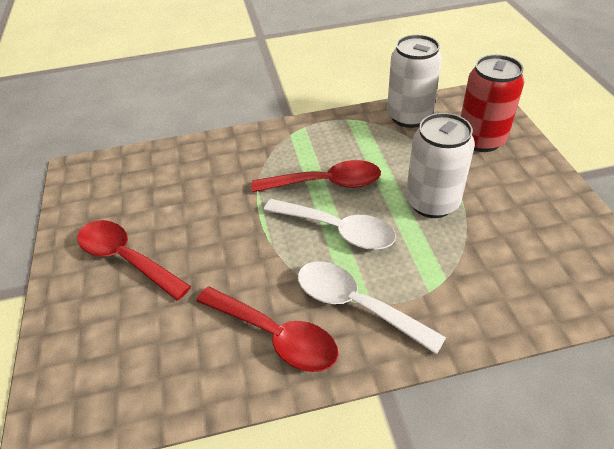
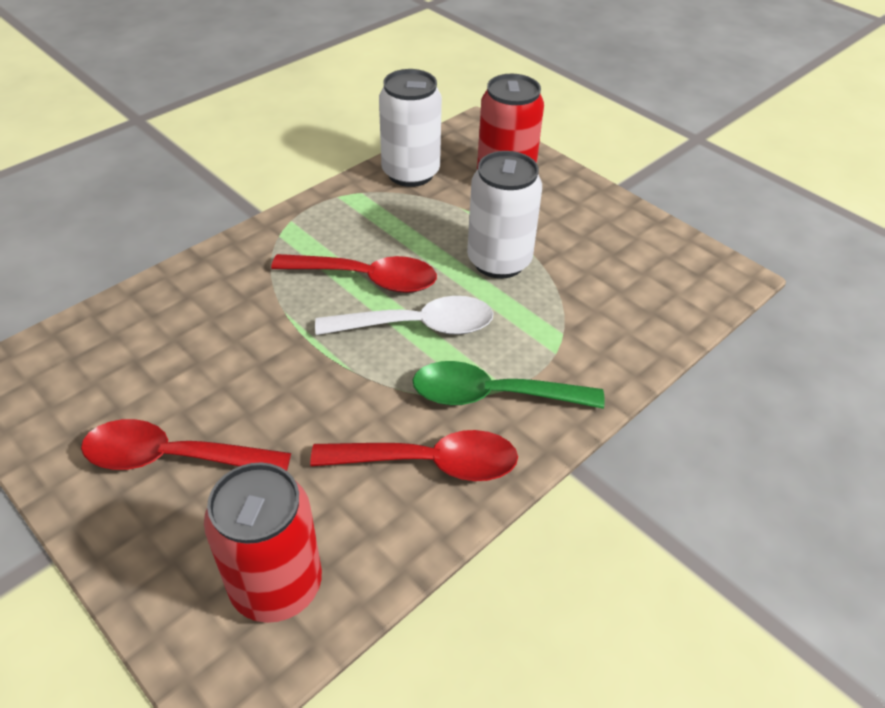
camera: 35 degrees left, 0 degrees up
(121, 374) = (276, 585): none -> red can
(326, 183) = (367, 279): red spoon -> red spoon turned 45 degrees clockwise
(356, 304) = (492, 395): white spoon -> green spoon

